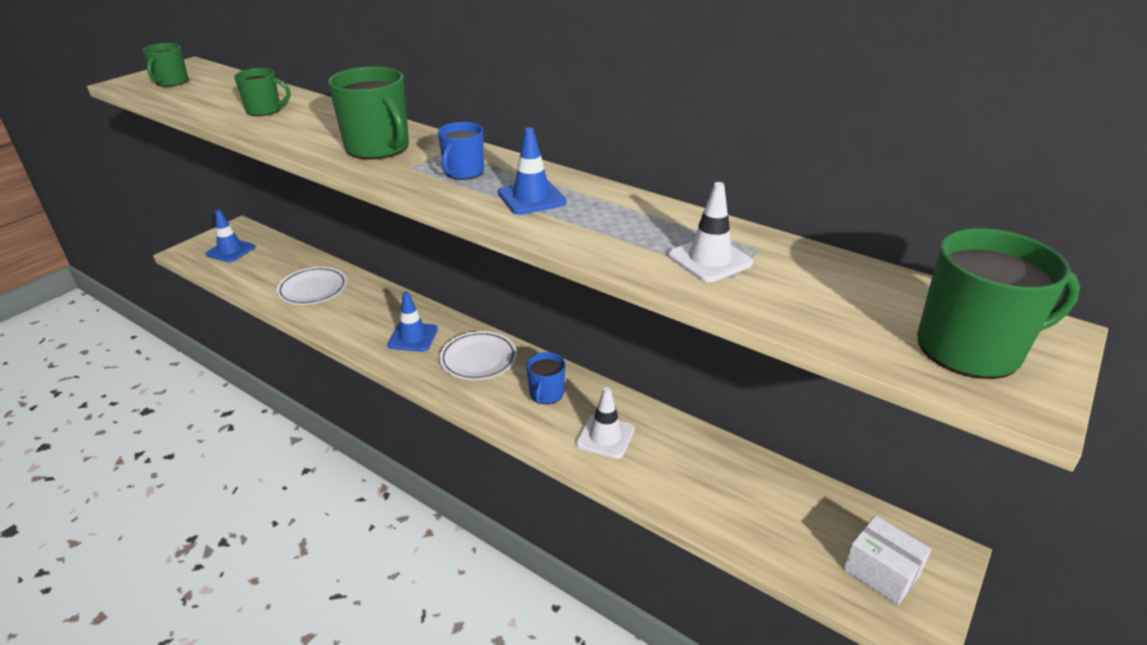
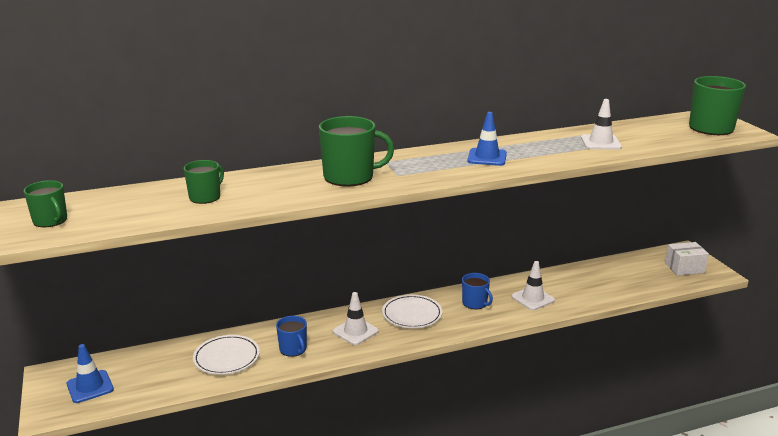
camera: 55 degrees left, 10 degrees down
(413, 337) = (355, 331): blue traffic cone -> white traffic cone
(463, 172) = (427, 164): blue mug -> blue mug (293, 349)

